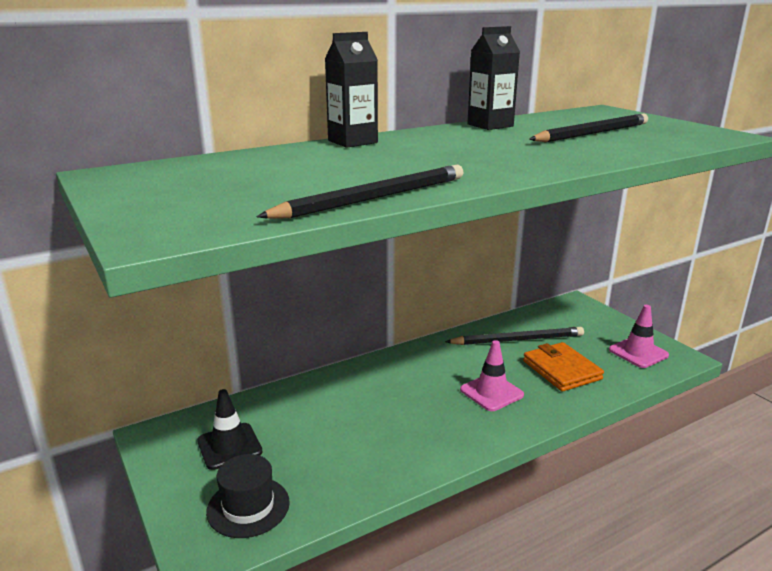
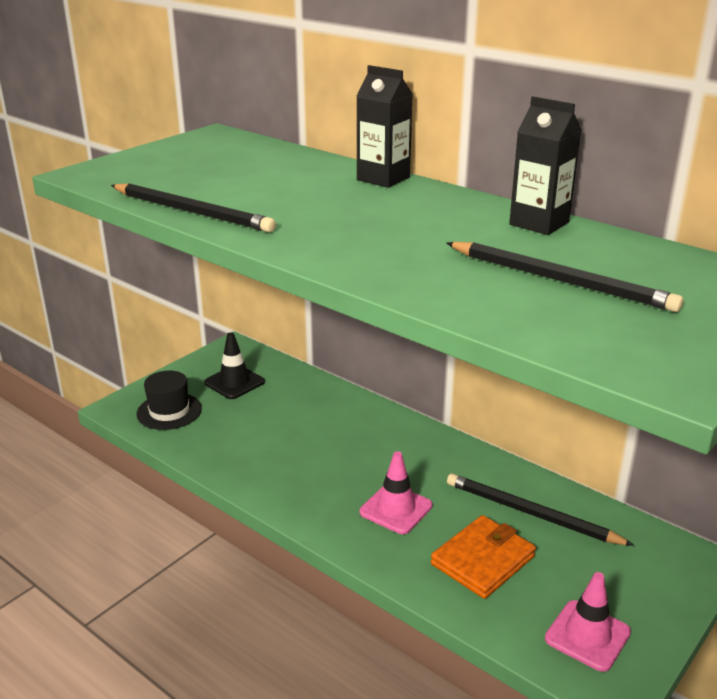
camera: 70 degrees right, 5 degrees up
(517, 340) = (531, 514): black pencil -> black pencil turned 150 degrees clockwise

